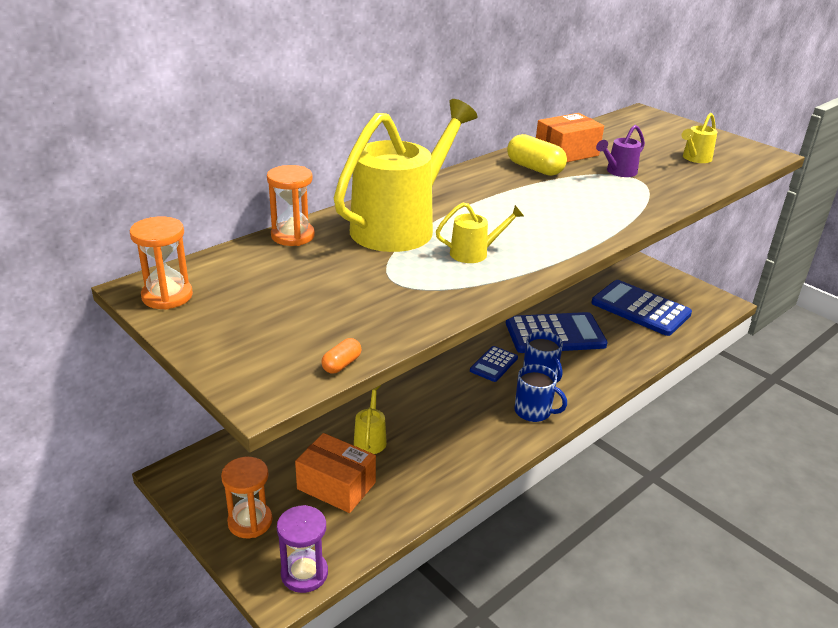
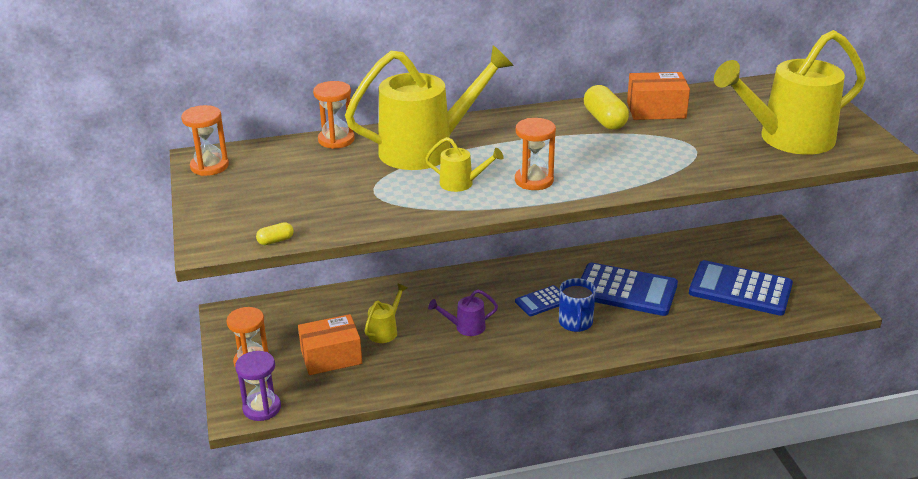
camera: 30 degrees right, 0 degrees up
(336, 486) = (331, 357): orange box -> orange box turned 75 degrees counterclockwise
(341, 364) = (275, 241): orange capsule -> yellow capsule
(533, 411) = (541, 350): blue mug -> none
(539, 235) = (534, 180): none -> orange hourglass
(618, 172) = (684, 138): purple watering can -> purple watering can (465, 327)
(640, 309) = (740, 289): blue calculator -> blue calculator turned 45 degrees counterclockwise
(694, 159) = (786, 139): yellow watering can -> yellow watering can, size x2.32

